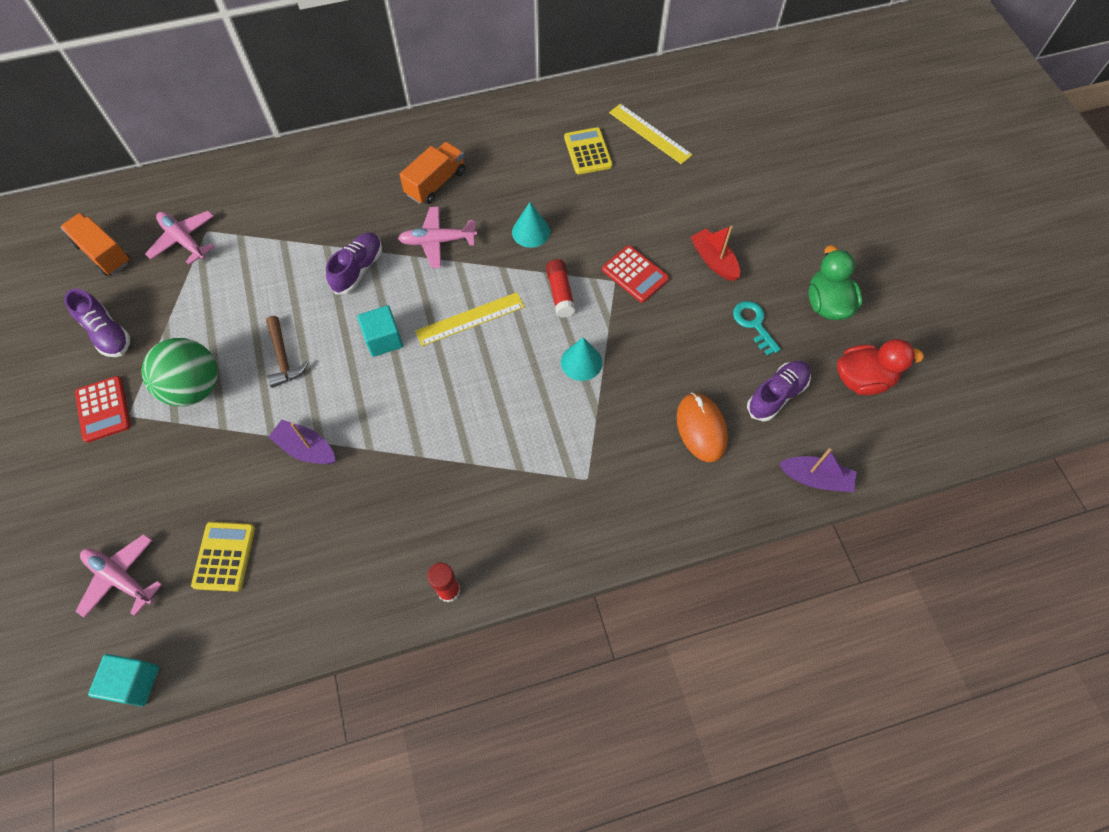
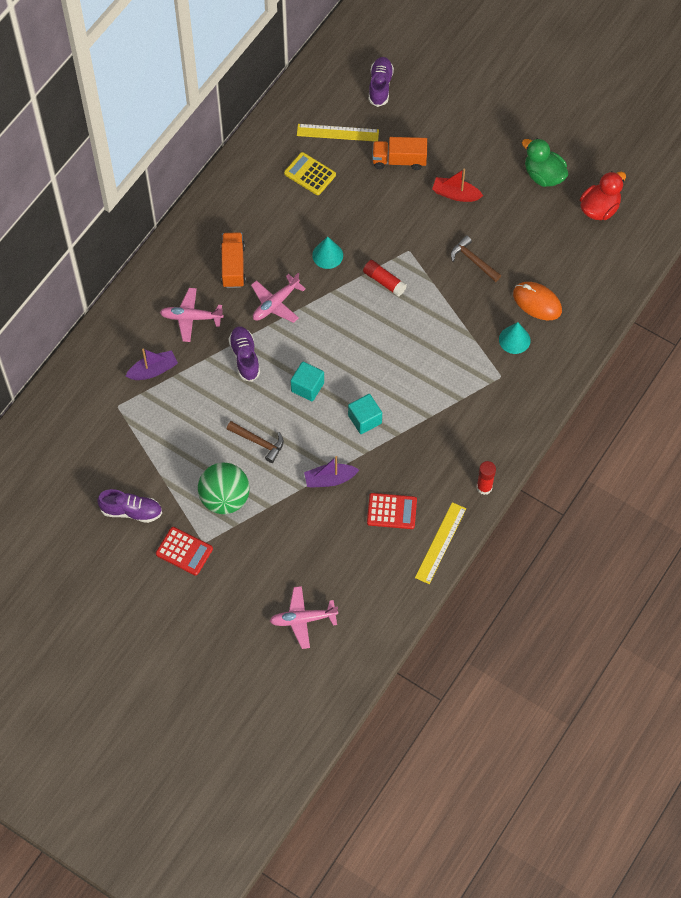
camera: 40 degrees left, 0 degrees up
(103, 253) = (66, 469): orange truck -> orange truck (399, 160)
(134, 682) = (369, 655): turquoise cube -> turquoise cube (365, 419)
(184, 240) = (110, 422): pink plane -> pink plane (191, 317)
(224, 556) = (347, 565): yellow calculator -> none
(470, 319) = (346, 337): yellow ruler -> yellow ruler (440, 543)
(581, 362) = (436, 314): turquoise cone -> turquoise cone (514, 339)
(635, 274) = (417, 237): red calculator -> red calculator (392, 511)
(671, 336) = (473, 260): none -> brown hammer
(754, 324) = (513, 218): turquoise key -> none
(776, 395) = (561, 253): purple shoe -> purple shoe (380, 86)
(815, 478) = (619, 285): purple boat -> purple boat (153, 370)

